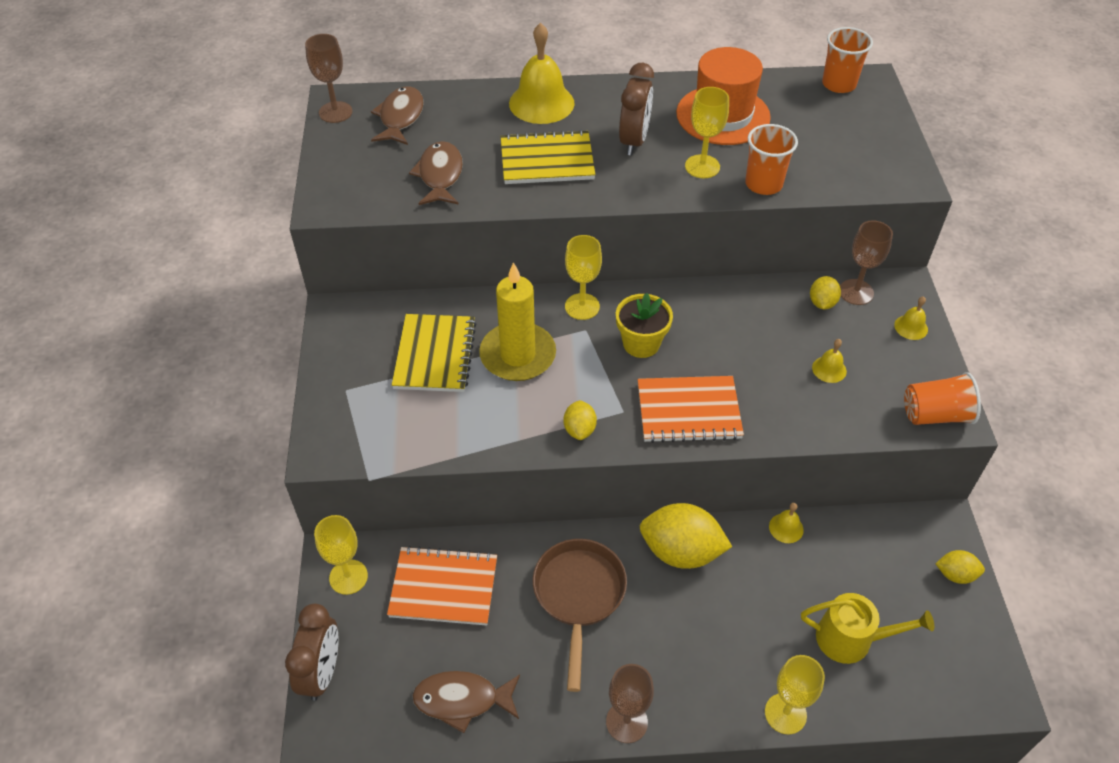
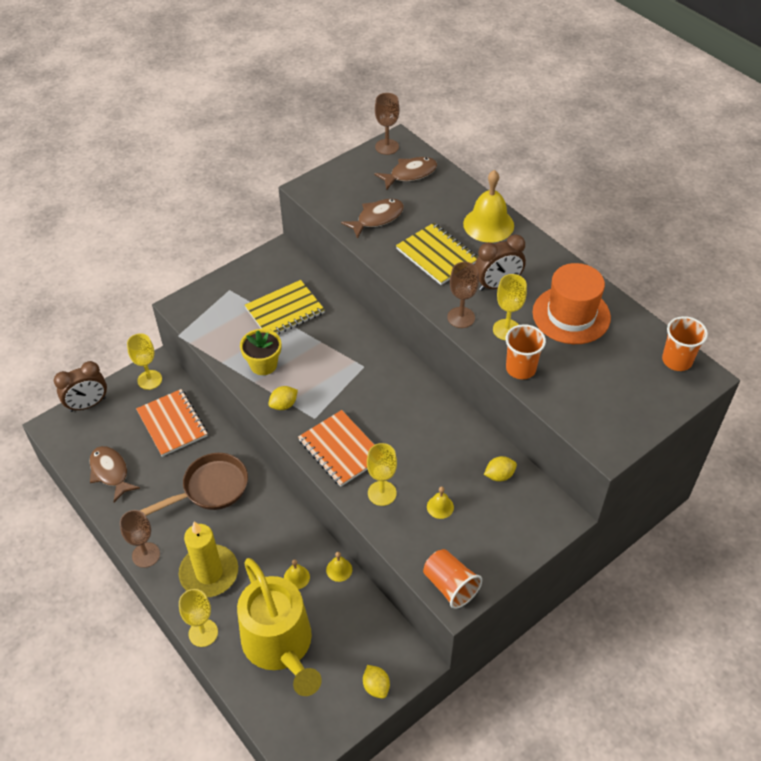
camera: 55 degrees right, 0 degrees up
(518, 355) = (316, 346): yellow candle -> yellow candle (209, 573)
(582, 306) = (381, 354): yellow goblet -> yellow goblet (382, 493)
(641, 343) = (376, 398): yellow flower pot -> yellow flower pot (263, 364)
(681, 551) = (279, 522): yellow lemon -> none
(851, 639) = (280, 645): yellow watering can -> yellow watering can, size x1.78
(856, 292) = (528, 490): brown goblet -> brown goblet (461, 317)
(911, 327) = (523, 537): yellow bell -> yellow bell (296, 577)

